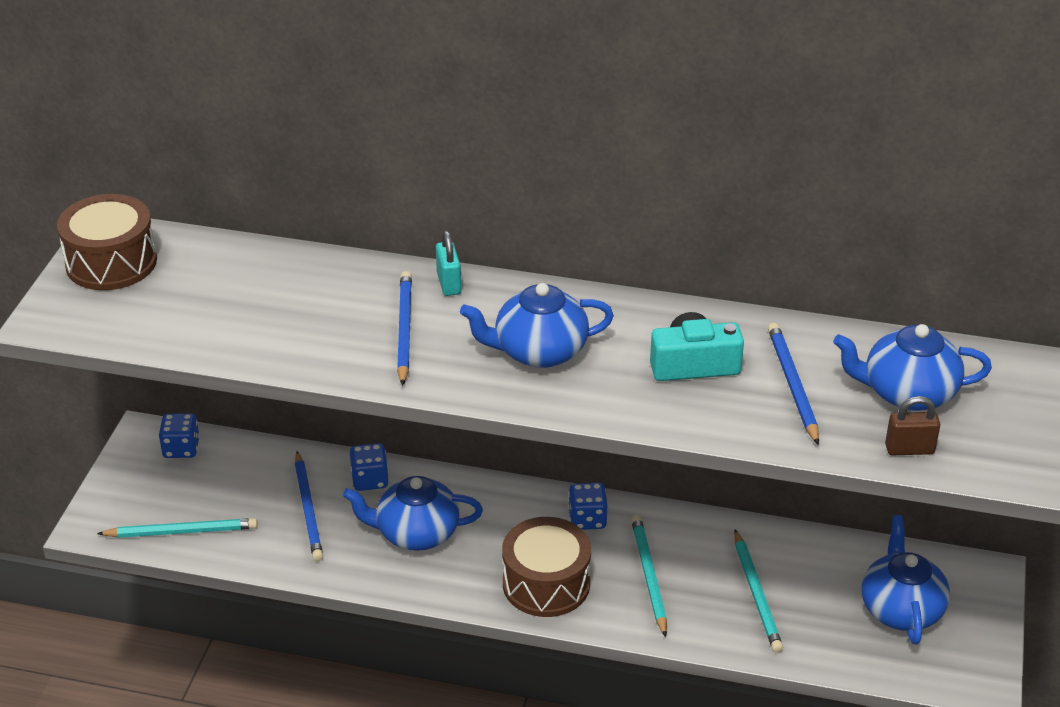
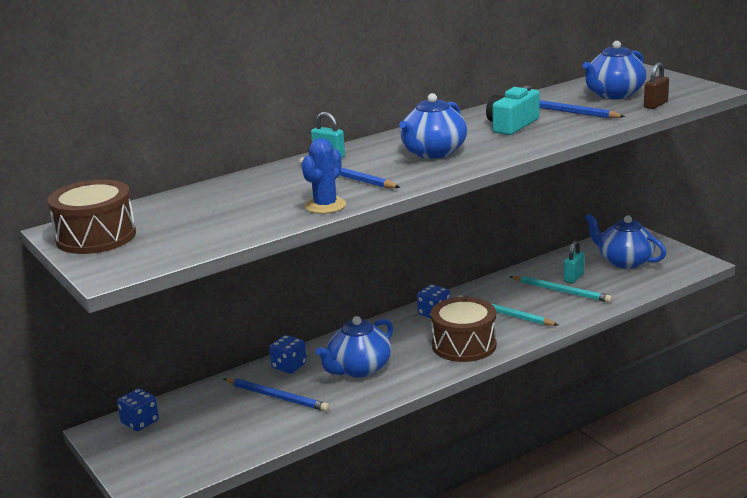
camera: 45 degrees left, 15 degrees down
(182, 531) = (215, 452): turquoise pencil -> none
(315, 360) = (325, 206): none -> blue cactus
(803, 586) = (574, 277): none -> turquoise padlock

